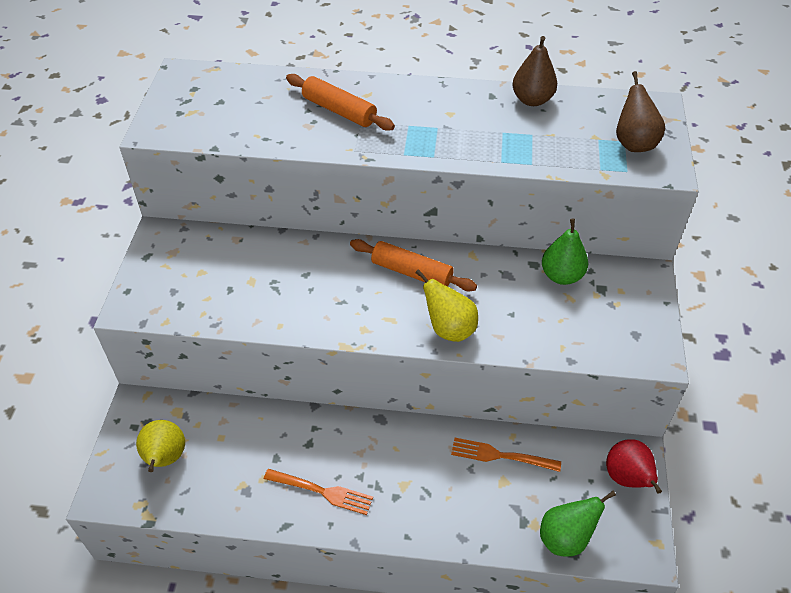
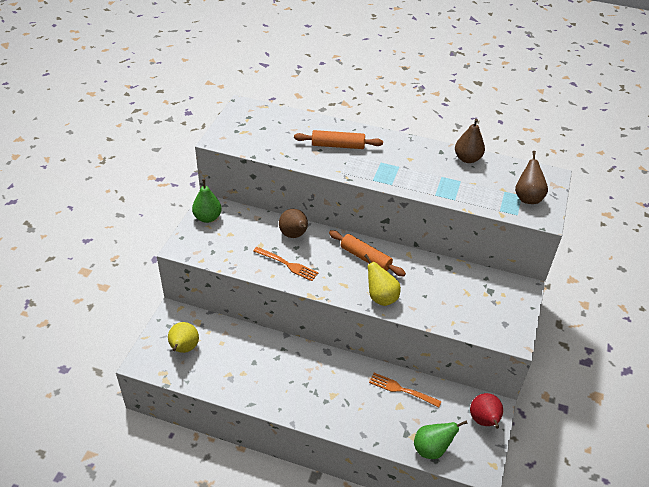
camera: 10 degrees right, 5 degrees down
(299, 256) = (294, 235): none -> brown pear
(322, 491) = (279, 388): orange fork -> orange fork (287, 264)
(339, 111) = (338, 146): orange rolling pin -> orange rolling pin turned 45 degrees counterclockwise
(561, 276) = (465, 278): green pear -> green pear (207, 218)

